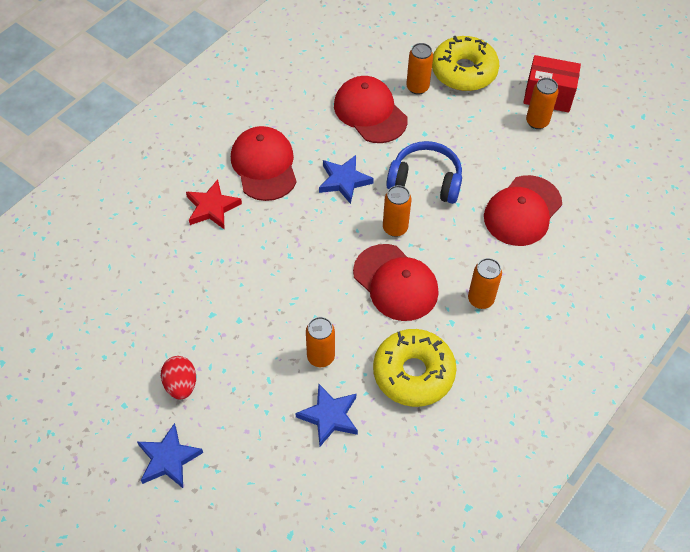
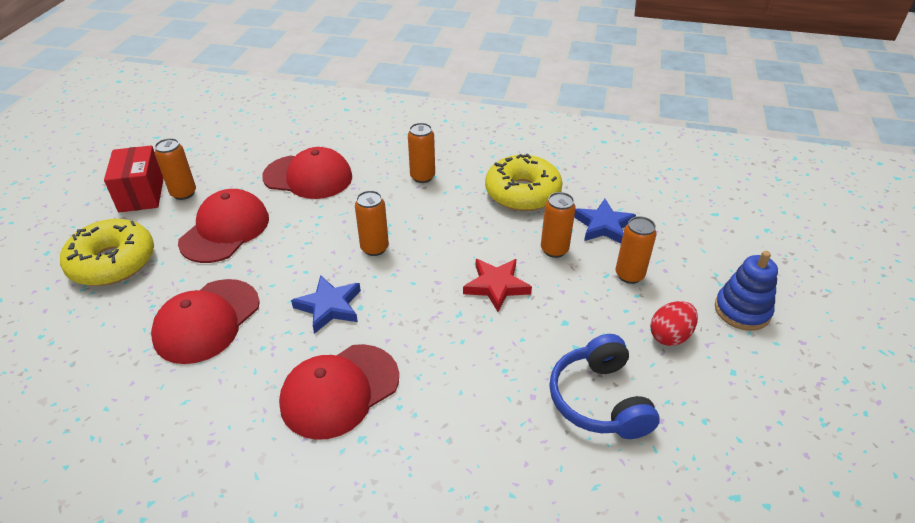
camera: 115 degrees left, 15 degrees down
(169, 459) = (742, 310): blue star -> blue stacking toy
(212, 208) = (436, 415): red star -> red star (496, 286)
(395, 283) = (439, 229): red cap -> red cap (225, 230)
(417, 87) = (150, 292): orange can -> orange can (629, 275)
(425, 181) = (299, 245): blue headphones -> blue headphones (599, 400)

